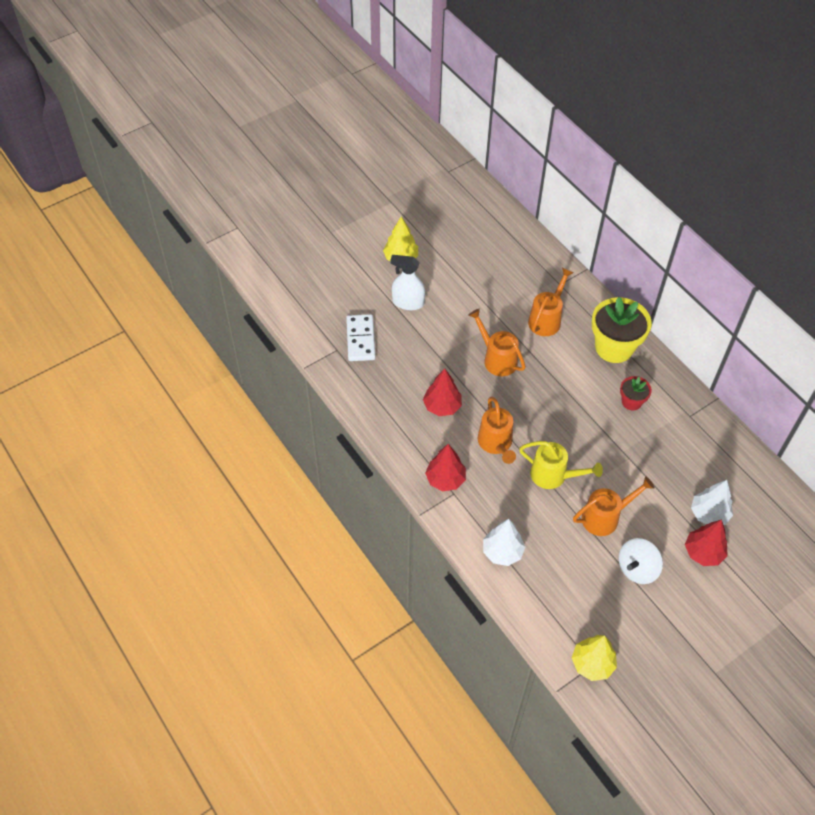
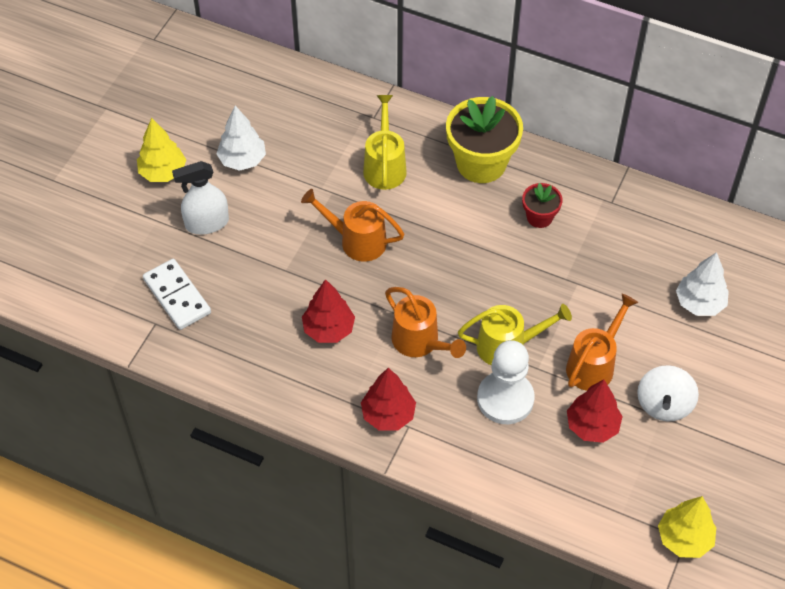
camera: 30 degrees left, 0 degrees up
(502, 552) = (507, 465): white tree -> white tree (242, 160)
(529, 509) = (505, 399): none -> white pawn
(547, 319) = (384, 165): orange watering can -> yellow watering can
(703, 552) = (720, 349): red tree -> red tree (592, 426)

